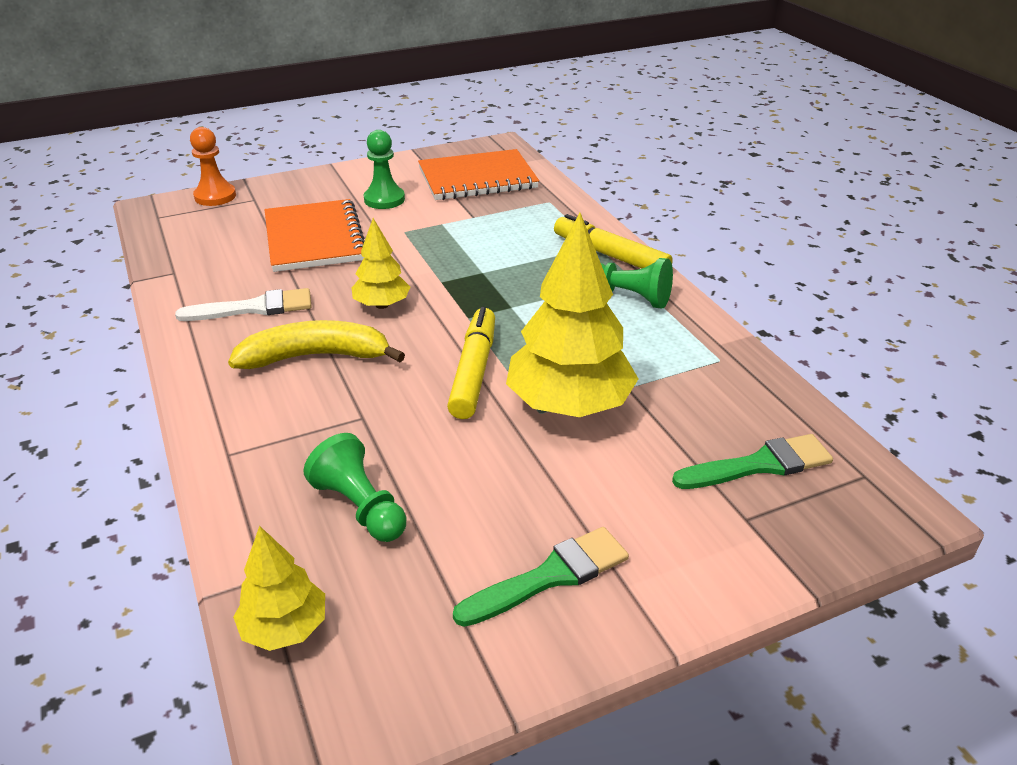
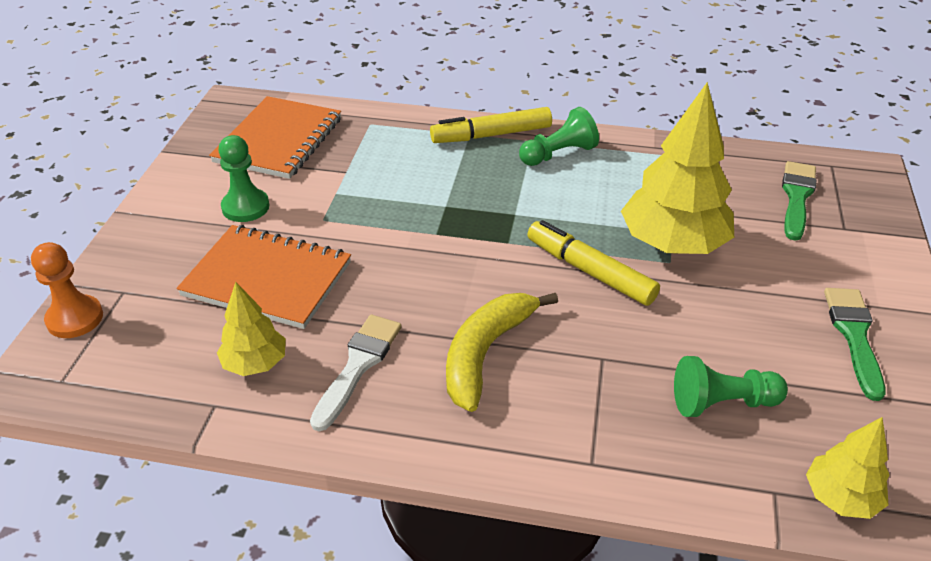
camera: 55 degrees left, 5 degrees up
(382, 305) = (439, 282): yellow tree -> yellow tree (255, 363)

